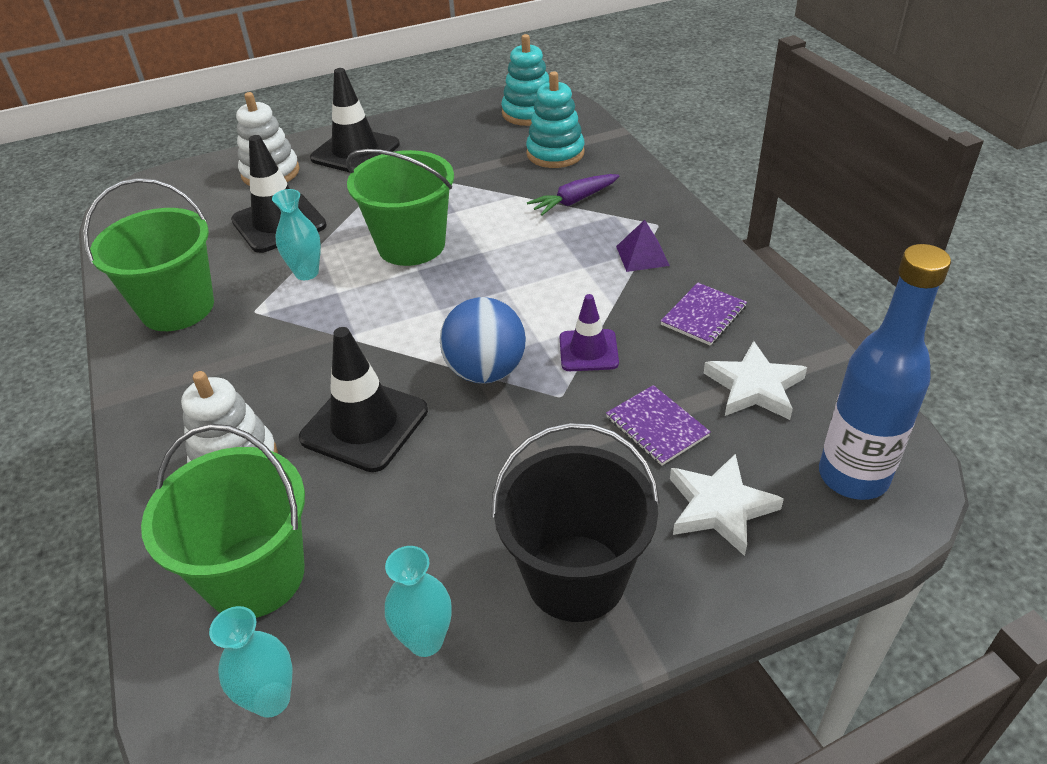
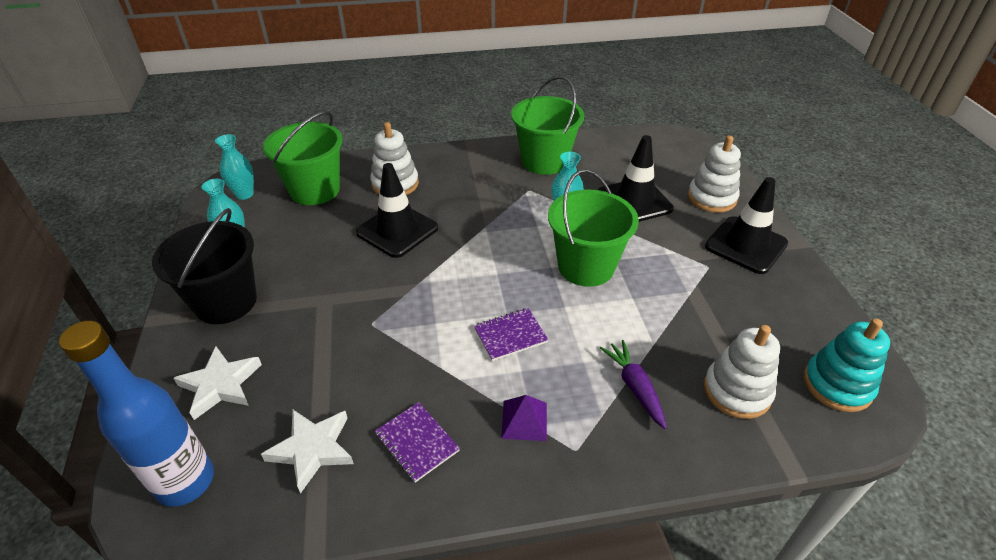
camera: 100 degrees right, 0 degrees up
(486, 371) = (417, 289): blue ball -> none
(555, 153) = (737, 391): turquoise stacking toy -> white stacking toy
(588, 351) = (410, 349): purple traffic cone -> none
(656, 427) = (310, 370): purple notebook -> purple notebook (510, 335)

